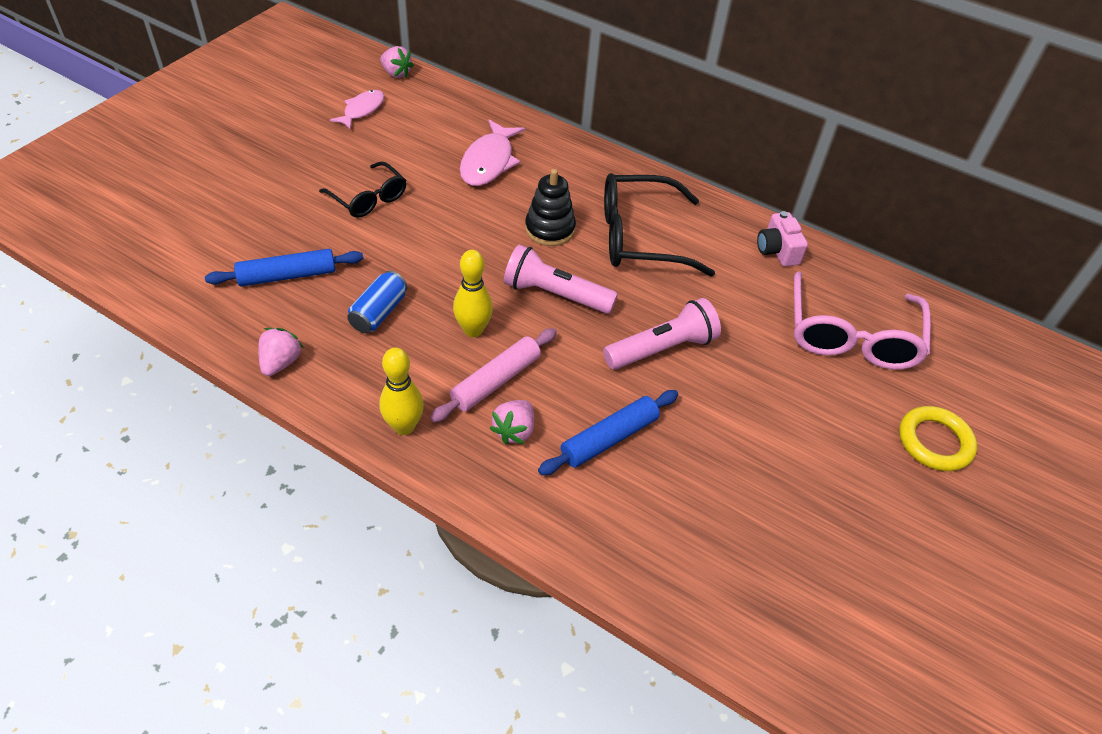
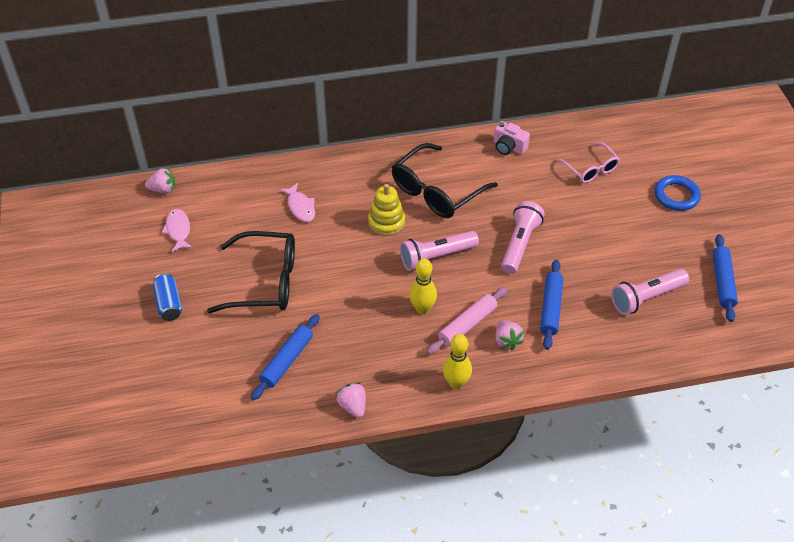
camera: 40 degrees left, 0 degrees up
(368, 198) = (265, 282): black glasses -> black glasses, size x1.67
(379, 312) = (364, 339): blue can -> blue can (169, 304)
(489, 162) = (300, 207): pink fish -> pink fish, size x0.66
(496, 381) = (467, 325): pink rolling pin -> pink rolling pin turned 45 degrees clockwise
(550, 229) = (386, 222): black stacking toy -> yellow stacking toy
(743, 522) = (646, 298): none -> pink flashlight
(851, 336) = (590, 169): pink glasses -> pink glasses, size x0.60
(877, 589) = (722, 282): none -> blue rolling pin
(934, 442) = (676, 196): yellow ring -> blue ring

